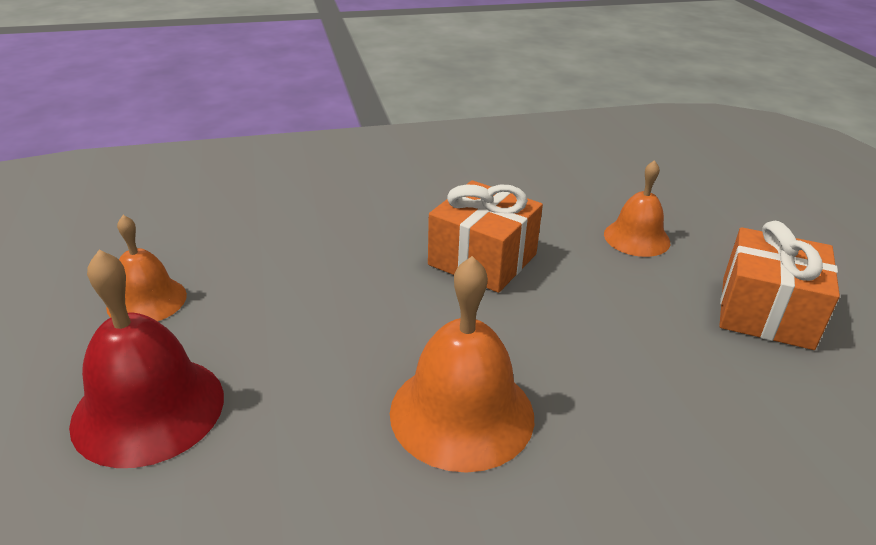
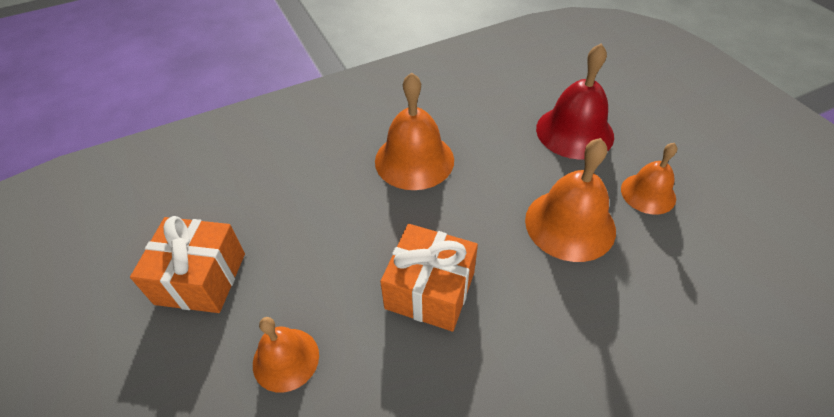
camera: 170 degrees right, 15 degrees up
(282, 287) = (570, 224): none -> orange bell

